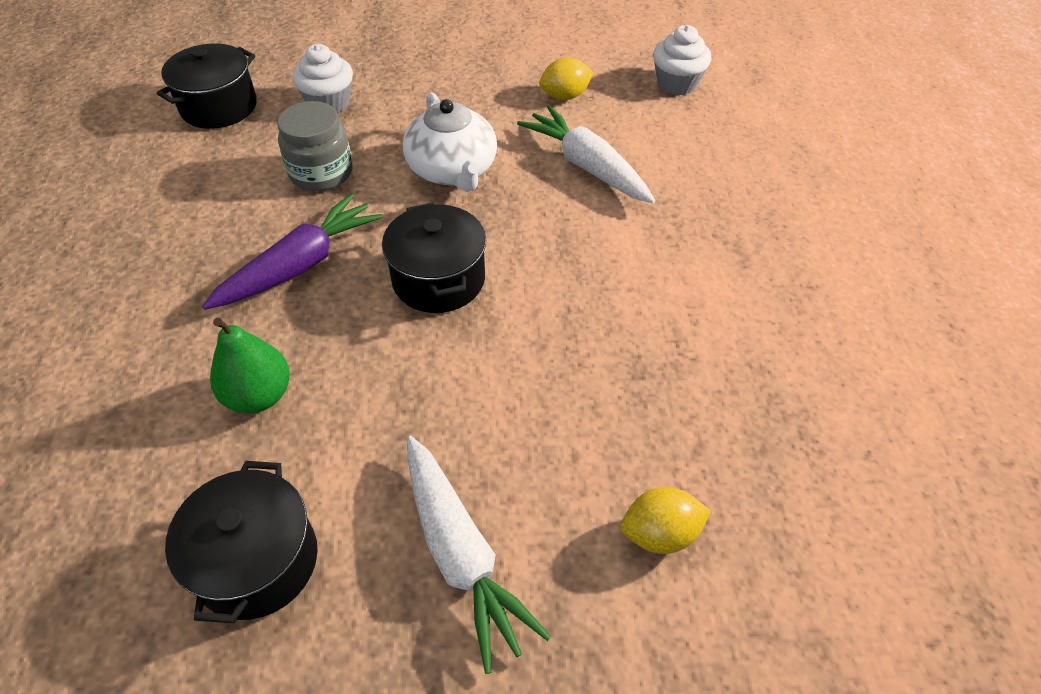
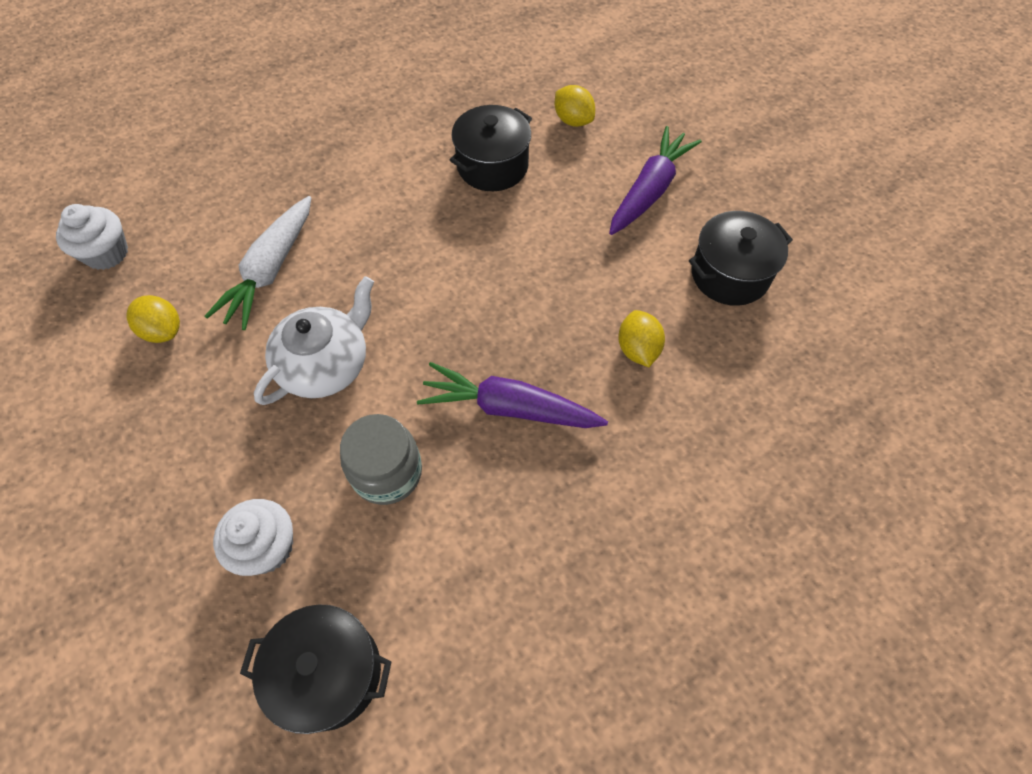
camera: 120 degrees left, 10 degrees up
(259, 395) = (637, 349): green pear -> yellow lemon
(438, 279) = (463, 304): black pot -> black pot (492, 166)
(461, 554) = (649, 190): white carrot -> purple carrot

